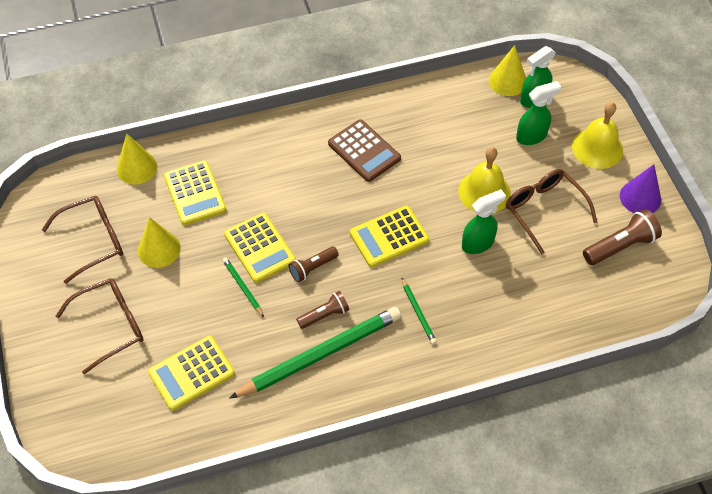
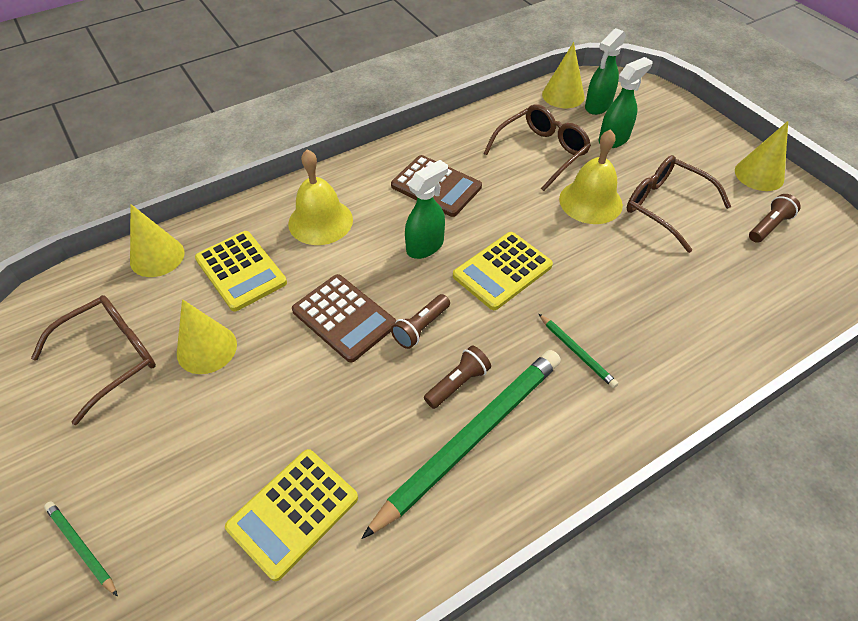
camera: 15 degrees left, 5 degrees down
(111, 326) = (155, 470): brown glasses -> brown glasses (542, 152)
(243, 287) = (335, 372): green pencil -> green pencil (81, 547)
(260, 248) = (344, 318): yellow calculator -> brown calculator
(478, 243) = (610, 256): green spray bottle -> green spray bottle (425, 246)
(597, 148) = (687, 137): yellow bell -> yellow bell (320, 221)
(620, 246) = (769, 226): brown flashlight -> brown flashlight, size x0.65
(640, 197) = (759, 174): purple cone -> yellow cone

